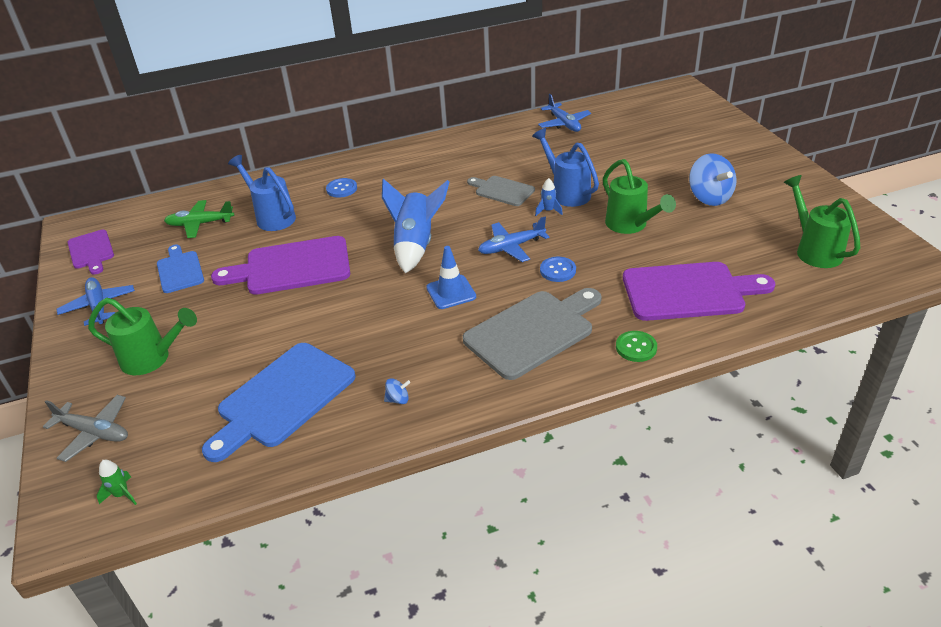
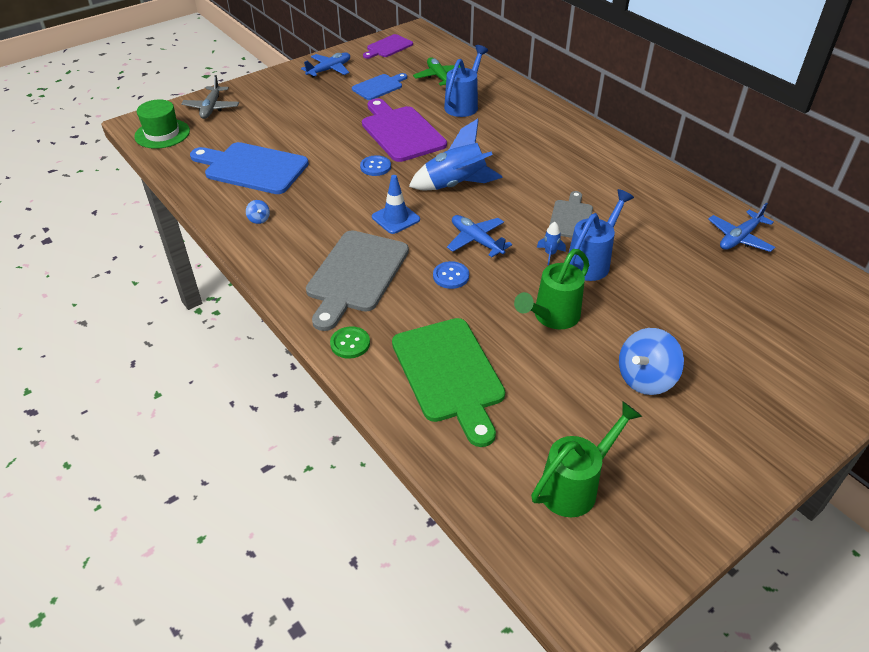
camera: 70 degrees right, 5 degrees up
(121, 494) = (162, 134): green rocket -> green hat
(152, 359) = (281, 106): green watering can -> none
(341, 189) = (522, 127): blue button -> blue button (375, 167)
(533, 332) = (355, 275): grey cutting board -> grey cutting board turned 75 degrees clockwise
(689, 291) = (449, 374): purple cutting board -> green cutting board

